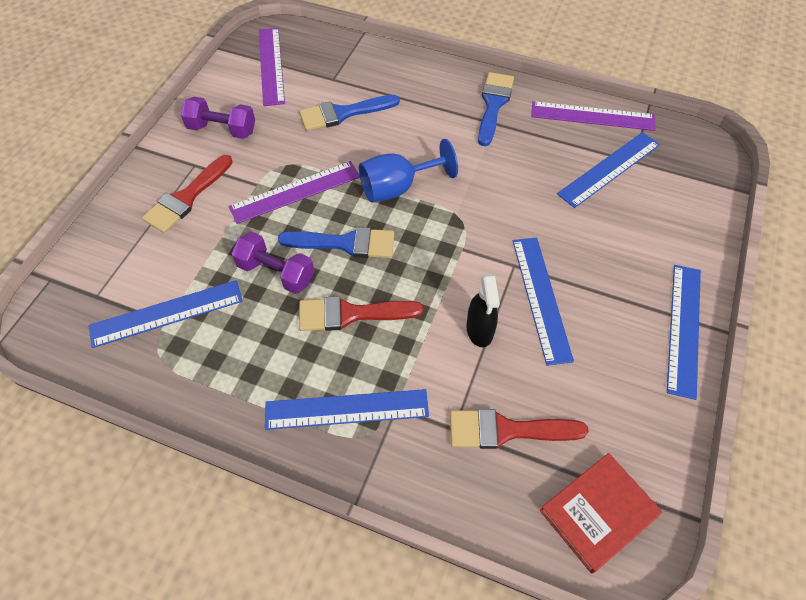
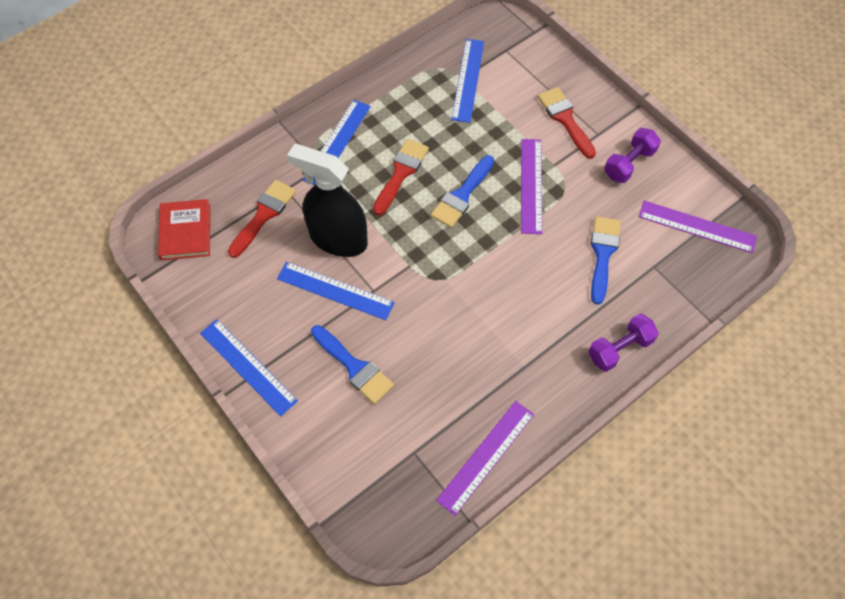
camera: 120 degrees right, 5 degrees up
(276, 273) = (462, 146): purple dumbbell -> purple dumbbell (619, 348)
(397, 188) = (494, 253): blue goblet -> none
(479, 330) = (338, 239): black spray bottle -> black spray bottle, size x1.97
(493, 105) = (548, 378): blue brush -> blue brush (354, 367)
(609, 169) = (417, 424): blue ruler -> none

